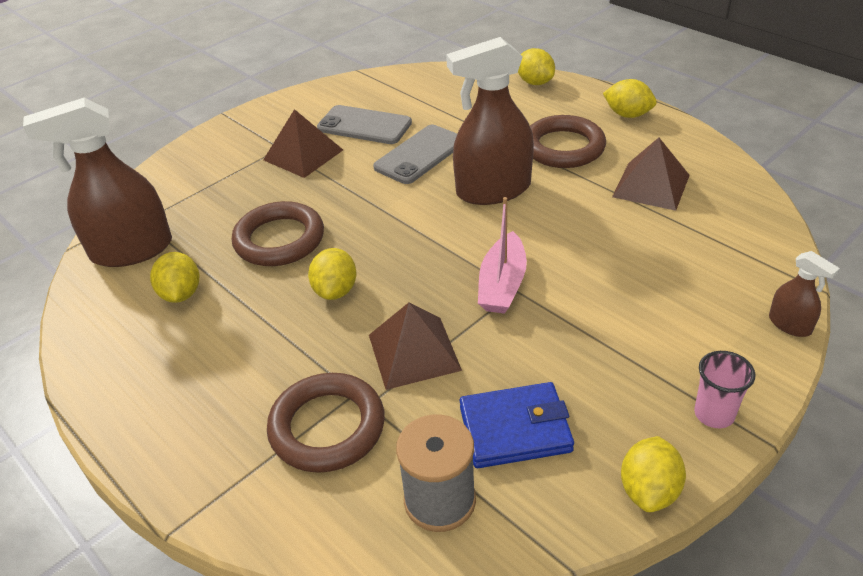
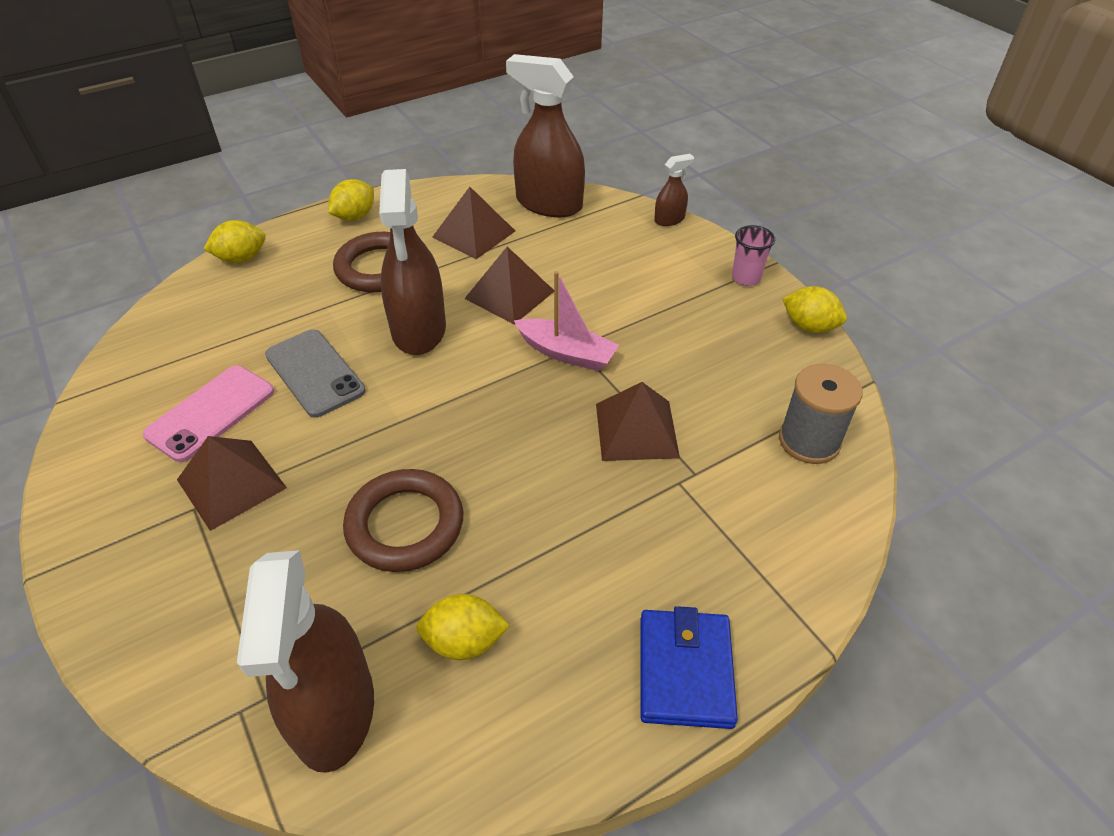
camera: 80 degrees left, 5 degrees up
(327, 427) = (718, 508): brown ring -> none
(335, 291) = (523, 480): yellow lemon -> none
(364, 125) = (211, 413): grey phone -> pink phone
(515, 429) = (742, 382): blue wallet -> blue wallet (685, 671)
(570, 230) = (509, 294): none -> brown pyramid
(742, 222) = (548, 204): none -> brown spray bottle

